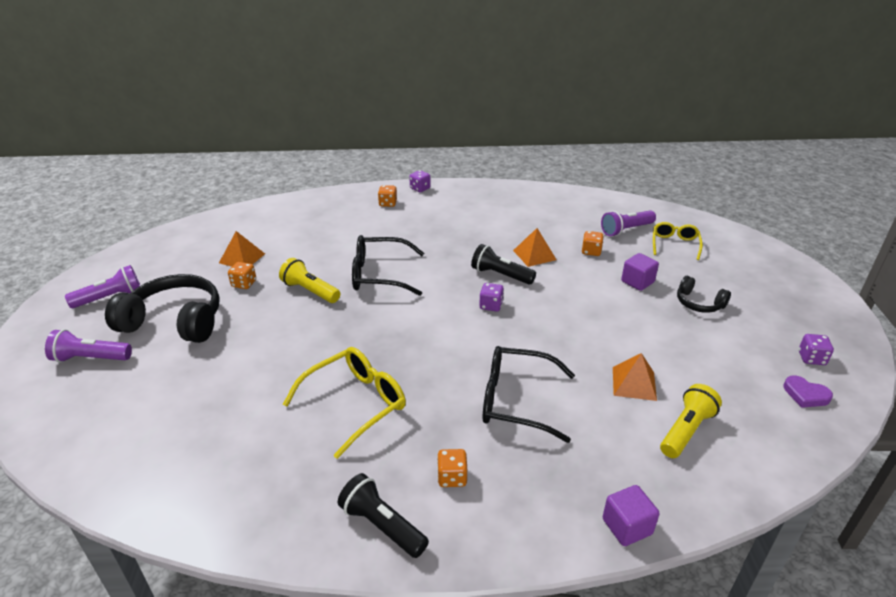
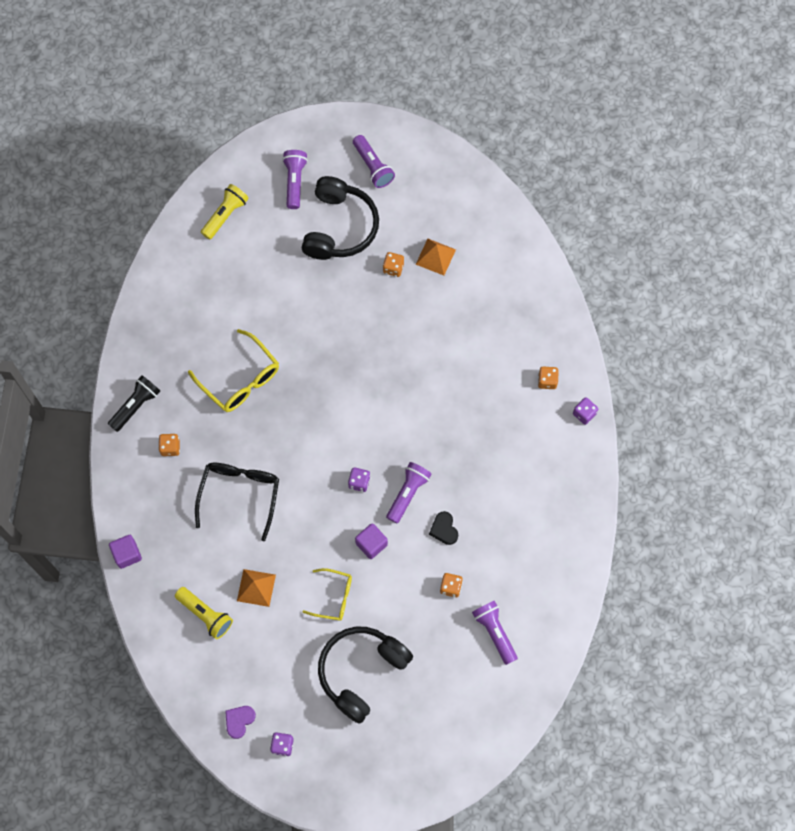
camera: 90 degrees right, 35 degrees up
(310, 291) = (382, 326): yellow flashlight -> yellow flashlight (225, 215)
(380, 275) = (408, 384): black glasses -> none
(500, 275) = (408, 494): black flashlight -> purple flashlight
(534, 255) = (444, 529): orange pyramid -> black heart
(637, 282) = (396, 622): purple cube -> purple cube (371, 544)
(674, 245) = (465, 677): yellow glasses -> yellow glasses (333, 597)
(699, 303) = (361, 672): black headphones -> black headphones, size x1.96

